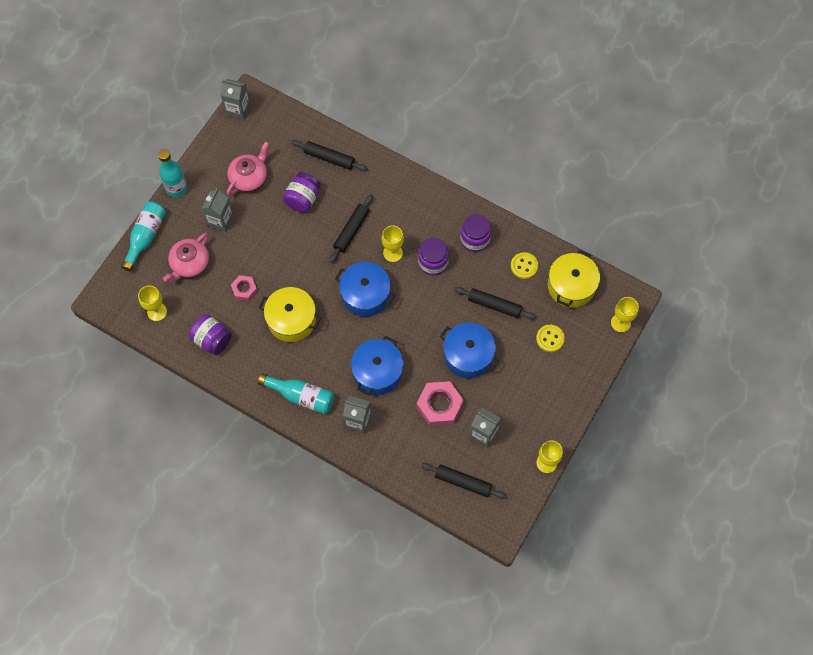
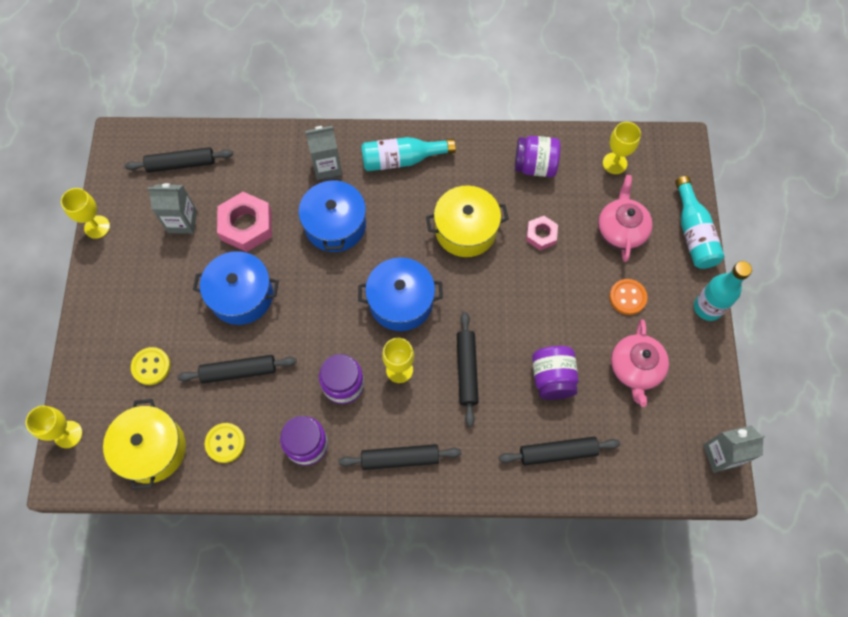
camera: 150 degrees right, 0 degrees up
(220, 220) = (627, 297): grey carton -> orange button
(423, 203) = (400, 458): none -> black rolling pin

